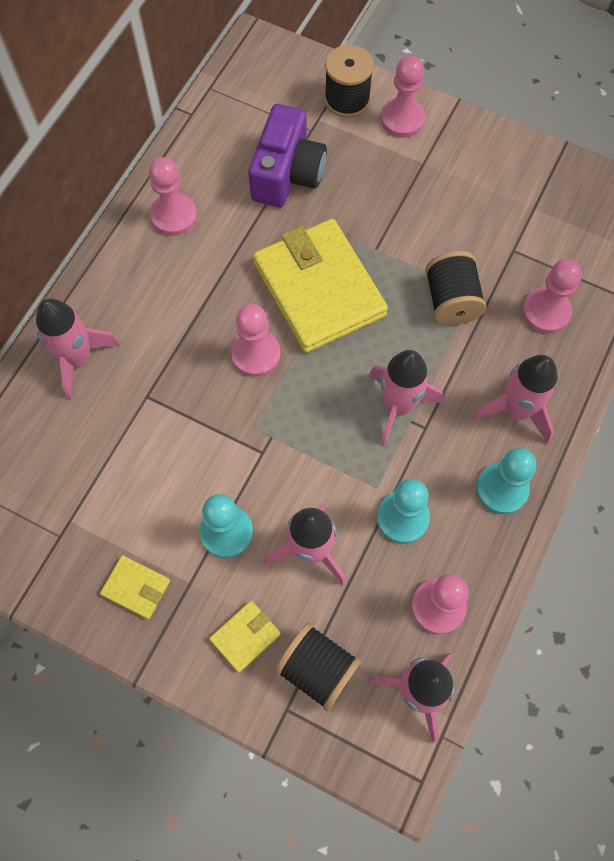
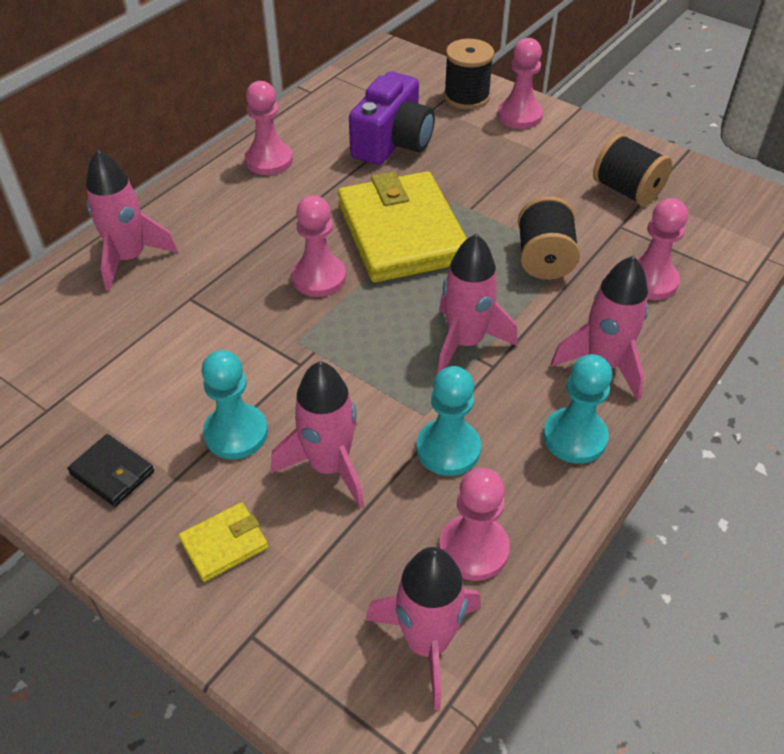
camera: 10 degrees right, 20 degrees down
(136, 587) = (112, 473): yellow wallet -> black wallet
(317, 669) = (303, 595): black spool -> black spool (627, 191)

